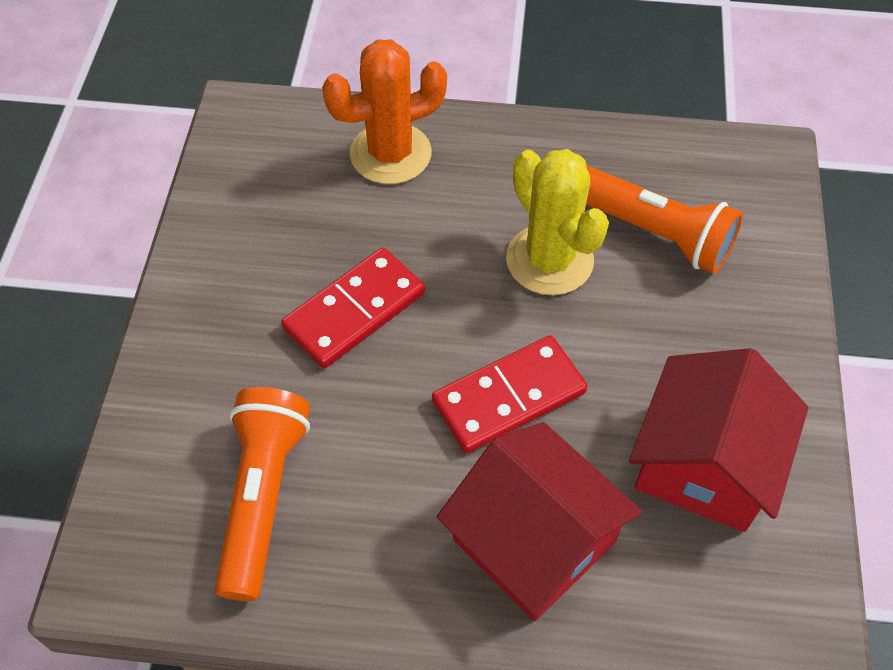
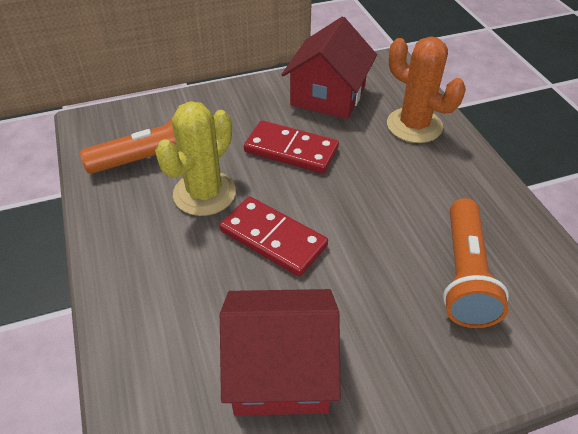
camera: 65 degrees right, 10 degrees down
(534, 541) = (174, 285): red house -> red house (328, 96)
(549, 260) = (394, 224): yellow cactus -> yellow cactus (204, 193)

